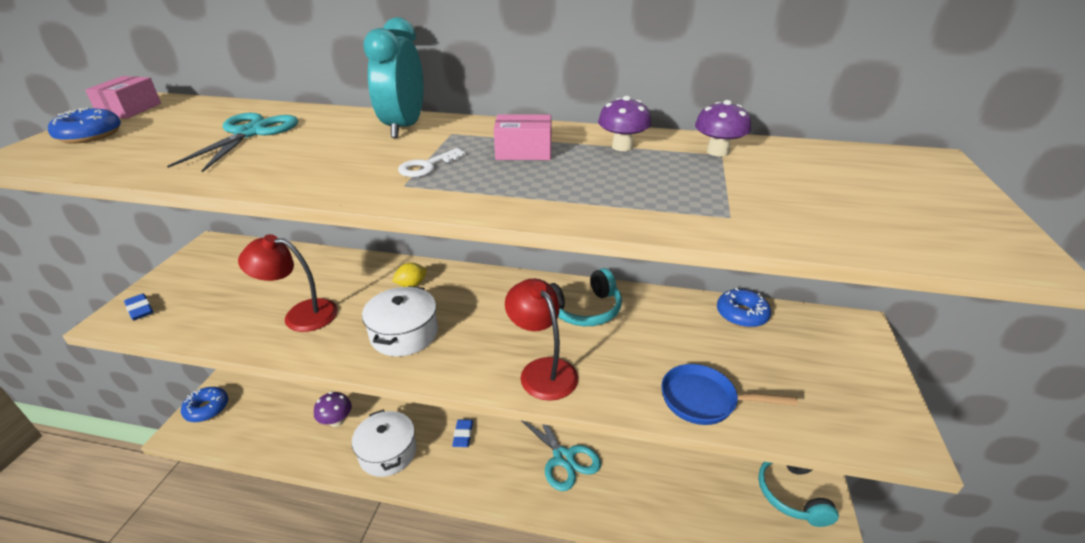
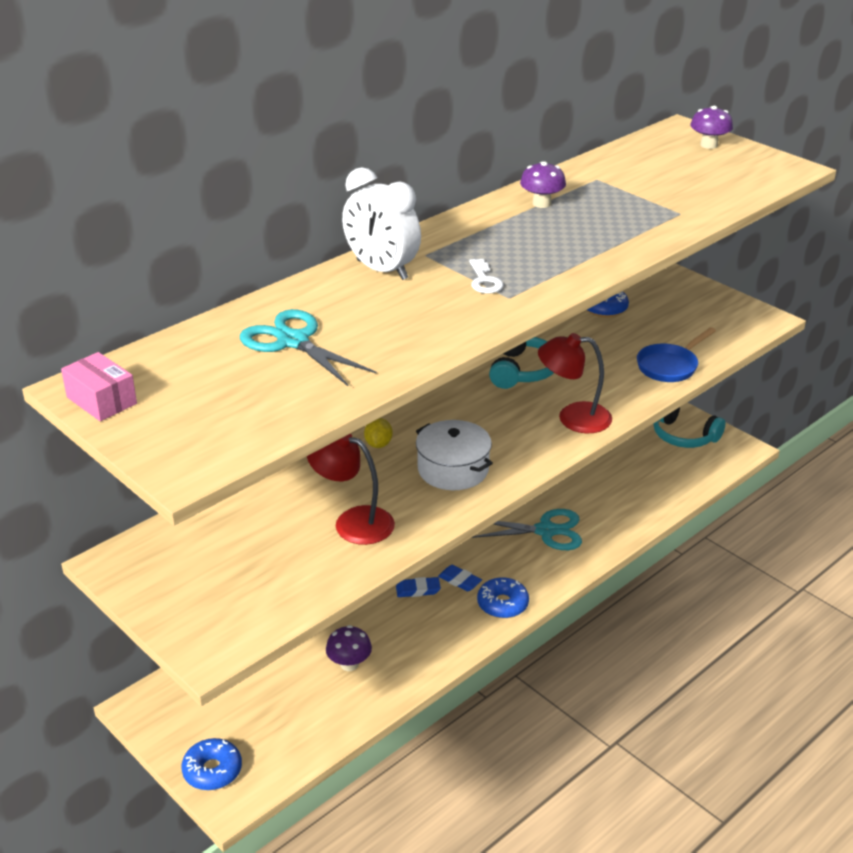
camera: 55 degrees left, 0 degrees up
(90, 135) = (170, 427): blue donut -> blue donut (502, 604)
(140, 309) = (211, 631): blue eraser -> blue eraser (418, 590)
(300, 314) = (353, 522): red lamp -> red lamp turned 75 degrees clockwise
(388, 452) = (432, 638): white pot -> none
(404, 127) = (382, 270): turquoise clock -> white clock
(523, 152) = (504, 239): pink box -> none
(717, 152) = (591, 178): purple mushroom -> purple mushroom (708, 145)

